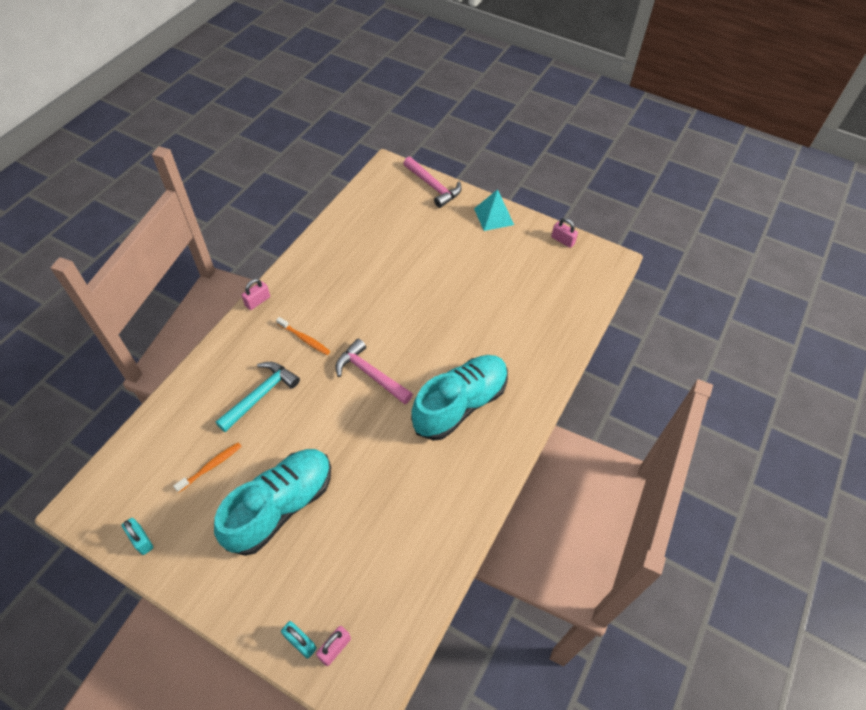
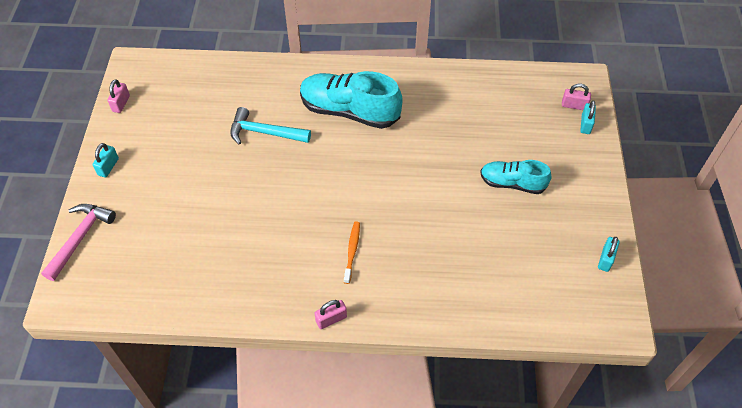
camera: 115 degrees left, 0 degrees up
(211, 466) = (518, 249): orange toothbrush -> none
(257, 301) = (331, 319): pink padlock -> pink padlock turned 45 degrees counterclockwise
(261, 395) = (431, 252): turquoise hammer -> turquoise hammer (264, 132)
(280, 506) = (512, 183): turquoise shoe -> turquoise shoe, size x0.60
(370, 374) = (358, 182): pink hammer -> none
(494, 216) = (108, 167): turquoise pyramid -> turquoise padlock

